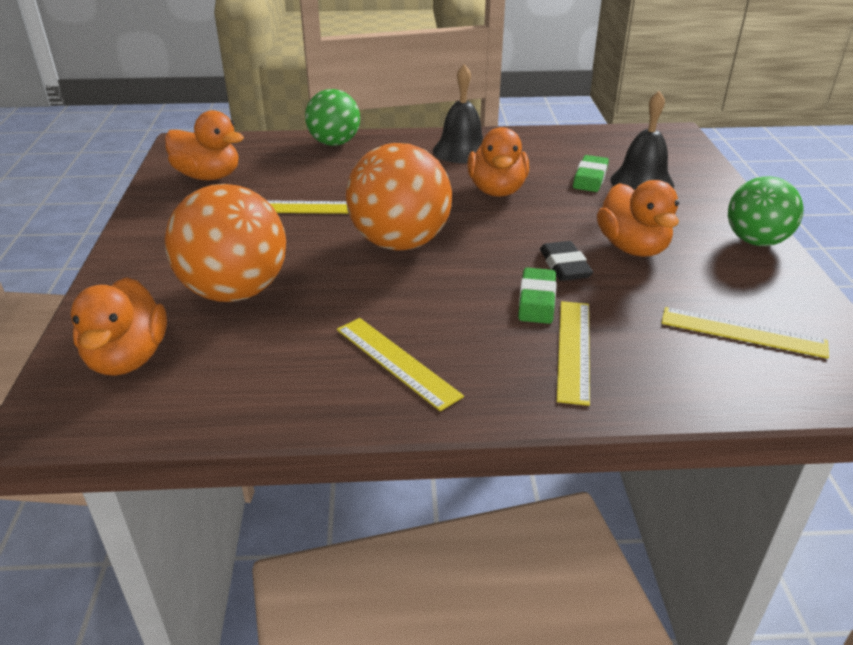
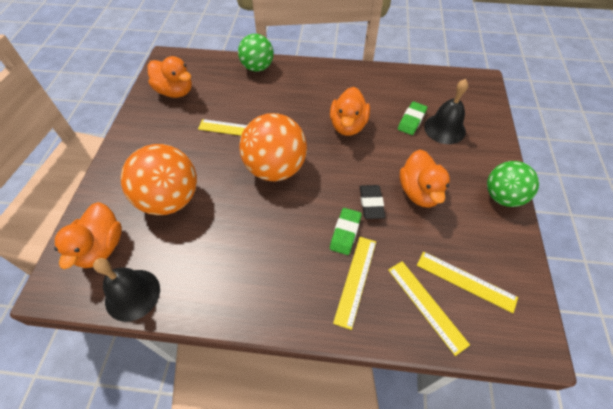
camera: 10 degrees right, 20 degrees up
(396, 362) = (249, 274): yellow ruler -> yellow ruler (426, 305)
(461, 150) = (335, 83): black bell -> black bell (132, 294)

